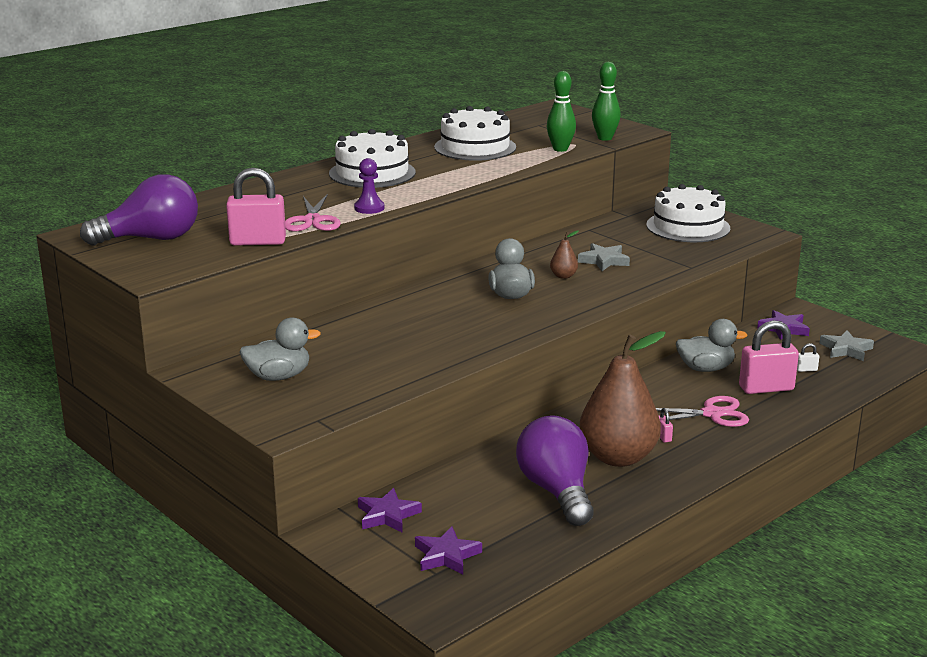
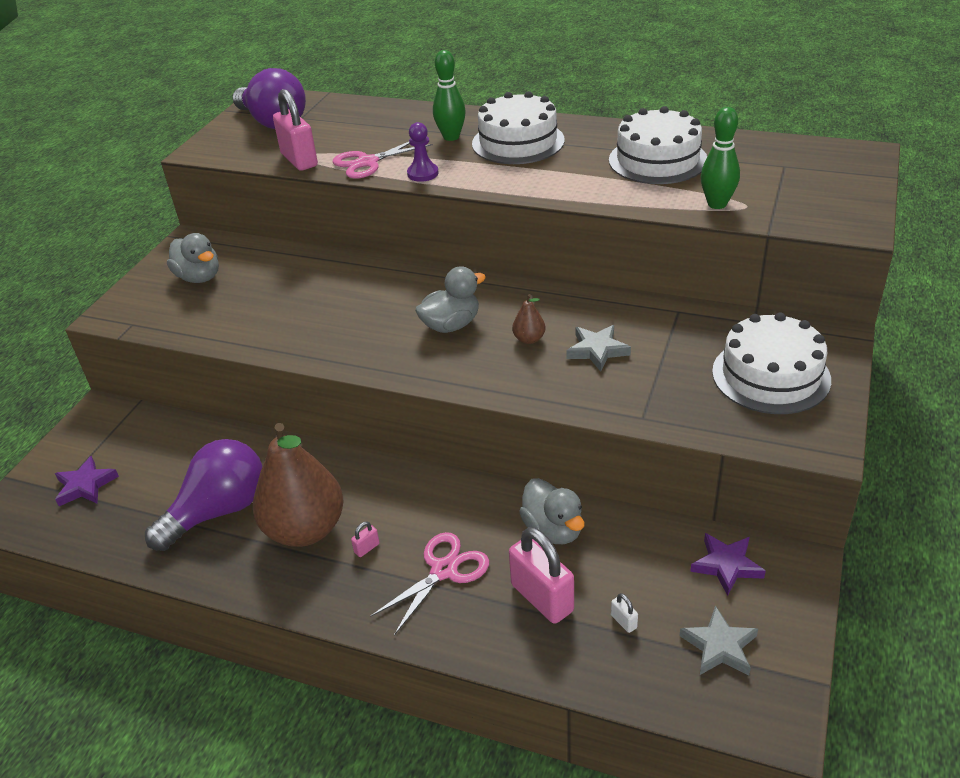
camera: 65 degrees right, 15 degrees up
(387, 515) = (138, 429): purple star -> none
(605, 138) = (796, 217): green bowling pin -> green bowling pin (451, 137)
(712, 414) = (444, 570): pink scissors -> pink scissors turned 105 degrees counterclockwise

